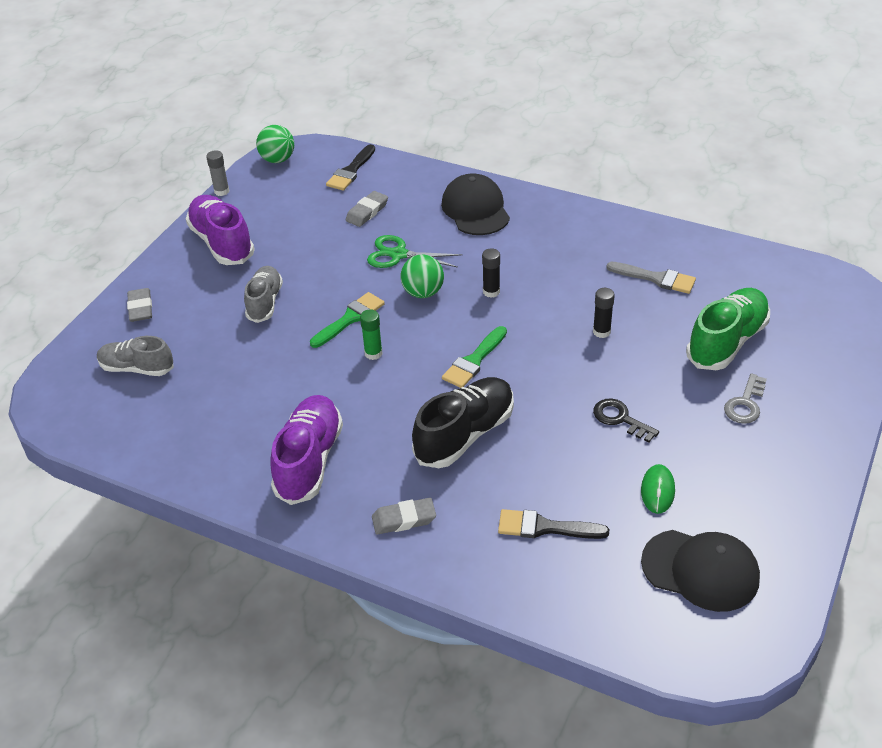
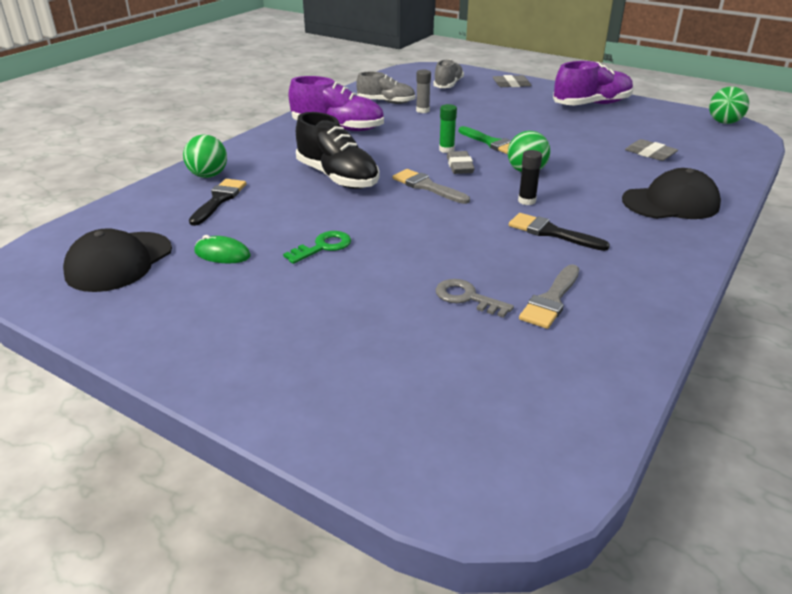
camera: 95 degrees right, 10 degrees down
(221, 191) = (664, 104): grey glue stick -> grey glue stick (422, 110)
(265, 302) = (515, 117): grey shoe -> grey shoe (386, 102)
(351, 171) = (718, 149): black brush -> black brush (551, 232)
(398, 254) = (584, 164): green scissors -> none
(404, 519) = (264, 153): grey eraser -> grey eraser (459, 166)
(474, 361) = (427, 186): green brush -> grey brush
(482, 558) = (208, 175): none -> green ball
(601, 332) = (456, 252): black glue stick -> none
(620, 419) = (323, 247): black key -> green key
(727, 342) = (421, 334): green shoe -> none
(745, 404) = (310, 327): grey key -> grey key (467, 298)

